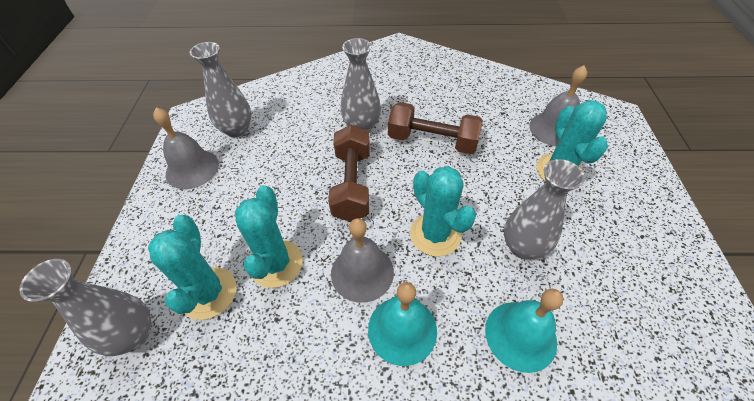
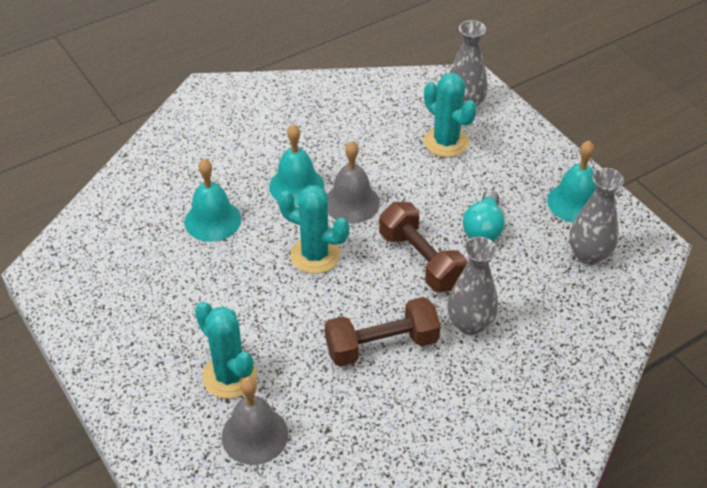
camera: 145 degrees right, 5 degrees down
(192, 168) = (575, 202): grey bell -> turquoise bell
(276, 263) = (420, 177): turquoise cactus -> none
(279, 184) = (483, 228): none -> turquoise light bulb
(523, 247) = (236, 281): grey vase -> none

